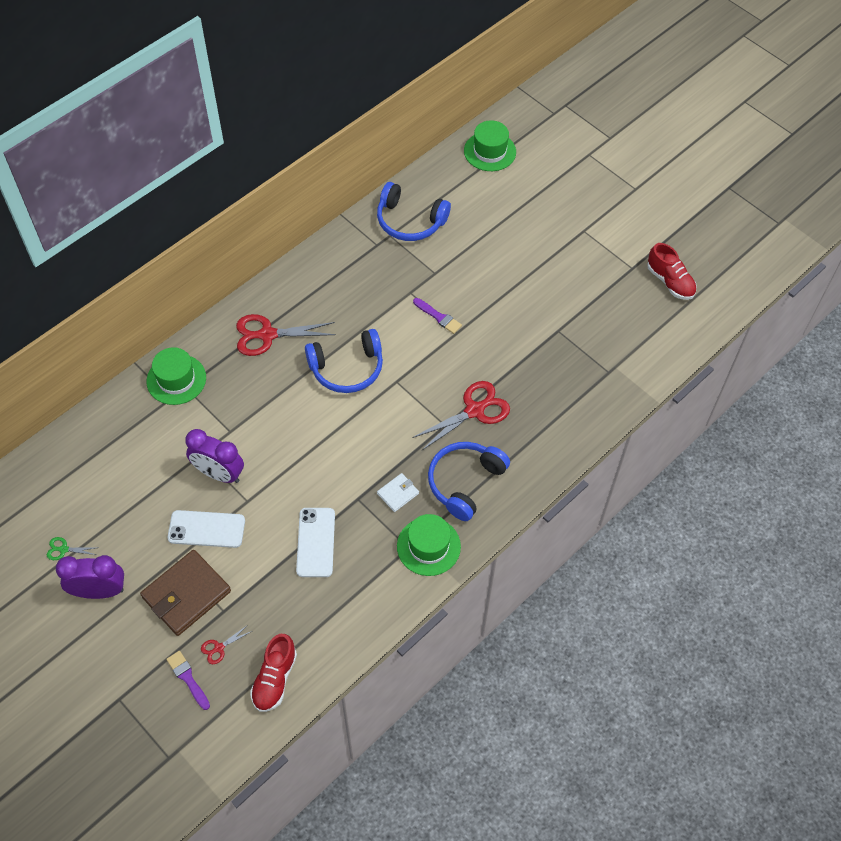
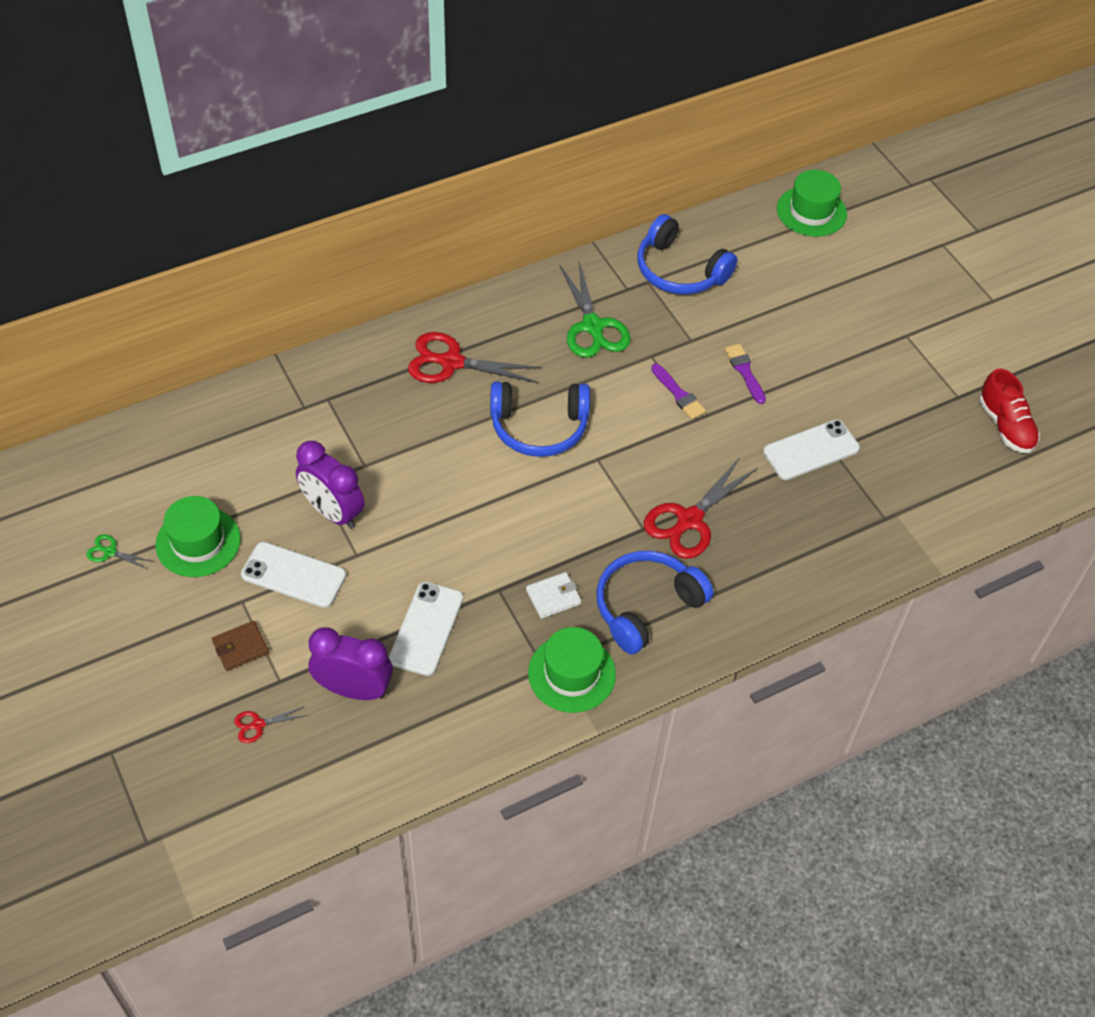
camera: 15 degrees right, 5 degrees down
(100, 591) = (135, 613): purple clock -> purple clock (354, 689)
(176, 379) = (319, 387): green hat -> green hat (198, 542)
(186, 594) = (240, 647): brown wallet -> brown wallet, size x0.50
(188, 678) = (206, 751): purple brush -> purple brush (744, 371)
(275, 679) = (315, 783): red shoe -> none
(361, 281) = (593, 327): none -> green scissors
(475, 410) = (689, 520): red scissors -> red scissors turned 150 degrees clockwise
(543, 335) = (811, 450): none -> white phone

